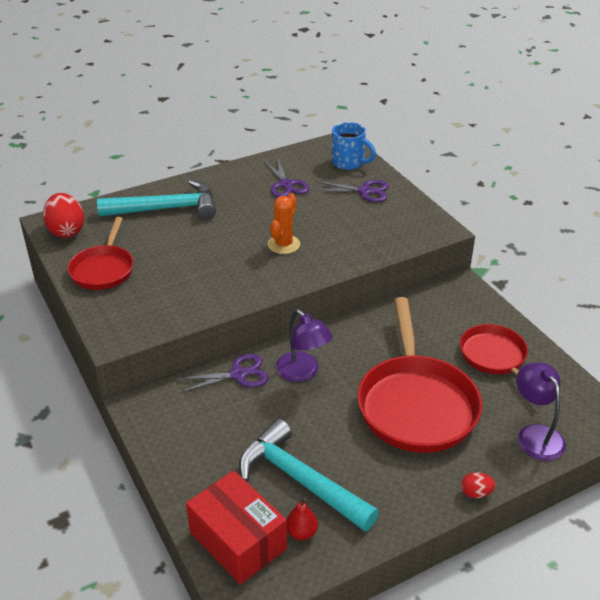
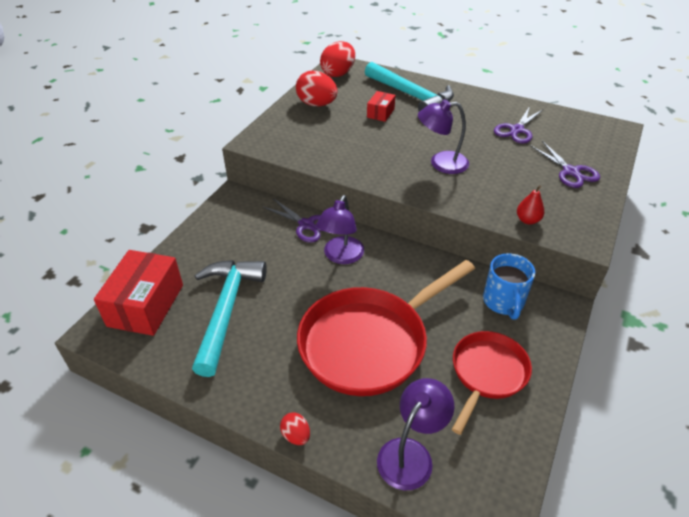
camera: 55 degrees right, 5 degrees up
(103, 269) = (317, 104): red pan -> red egg
(170, 239) = (380, 113): none -> red box
(283, 244) = (441, 163): orange cactus -> purple lamp
(301, 532) = (174, 336): red pear -> red pear (527, 220)
(349, 163) = (596, 146): blue mug -> blue mug (503, 302)

